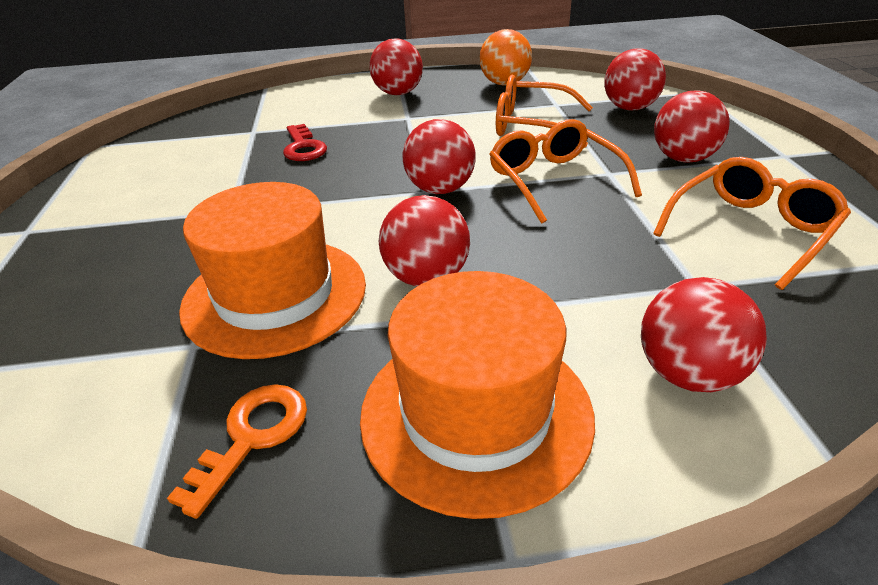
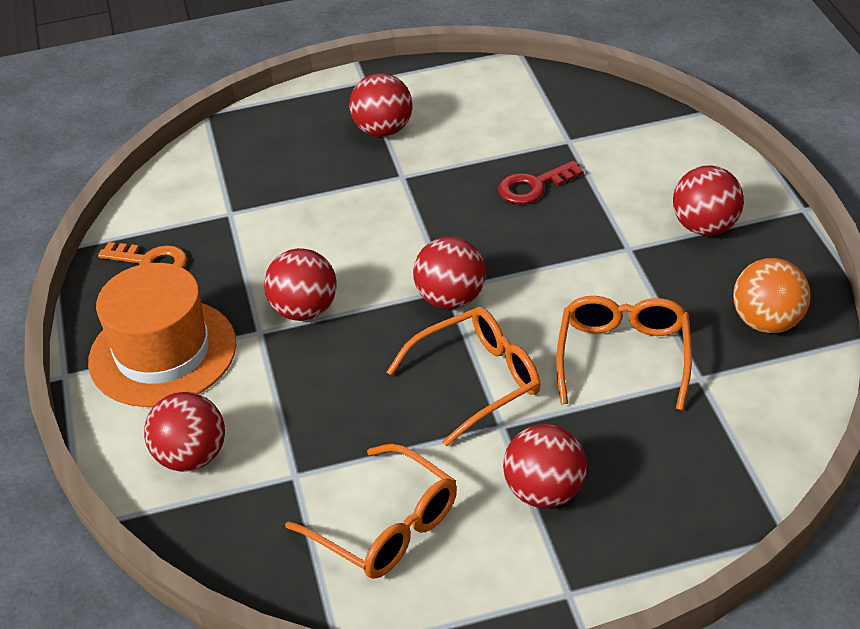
camera: 85 degrees right, 5 degrees up
(275, 295) = (282, 235): orange hat -> none
(629, 108) = (700, 452): red ball -> red ball (383, 130)

